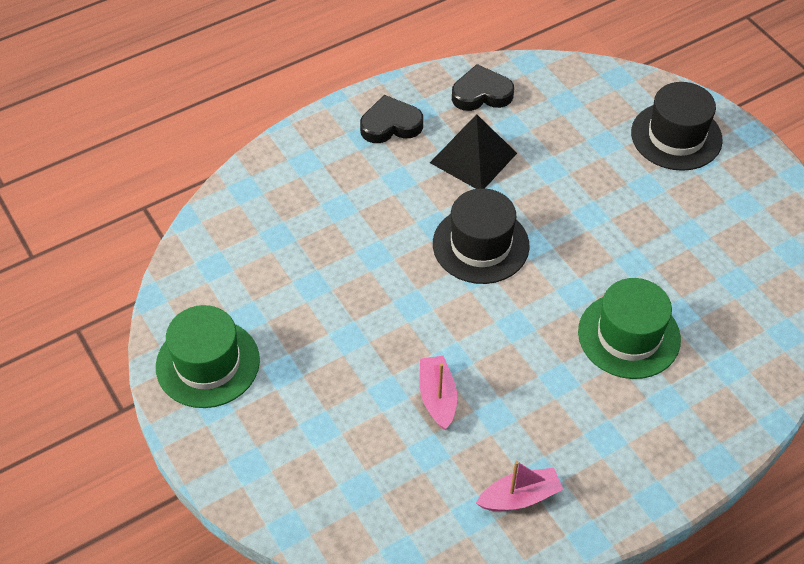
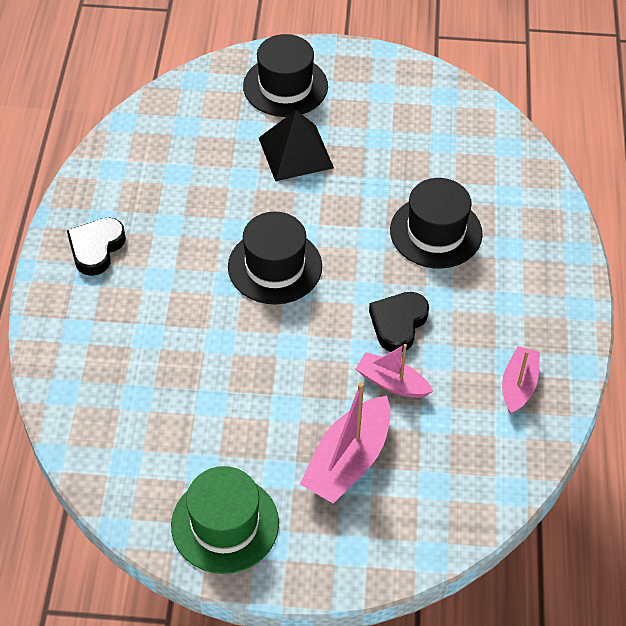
camera: 55 degrees left, 0 degrees up
(333, 412) = (348, 461): none -> pink boat
(473, 157) = (185, 217): black pyramid -> black pyramid (295, 152)
(481, 94) = (125, 170): black heart -> black heart (398, 323)
(629, 335) = (436, 232): green hat -> black hat

